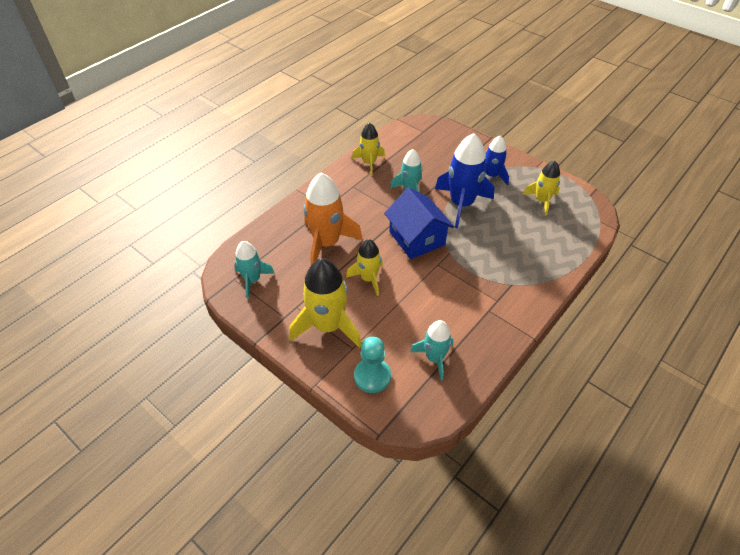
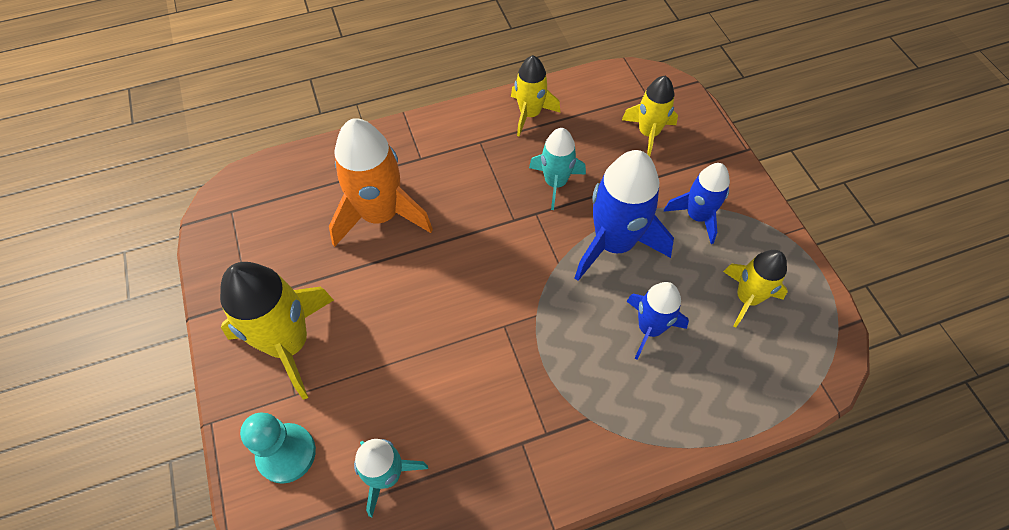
camera: 30 degrees right, 10 degrees up
(252, 280) = (250, 224): turquoise rocket -> none
(368, 279) = (393, 299): yellow rocket -> yellow rocket (648, 133)
(417, 238) = (506, 268): blue house -> none
(508, 233) = (649, 328): none -> blue rocket

